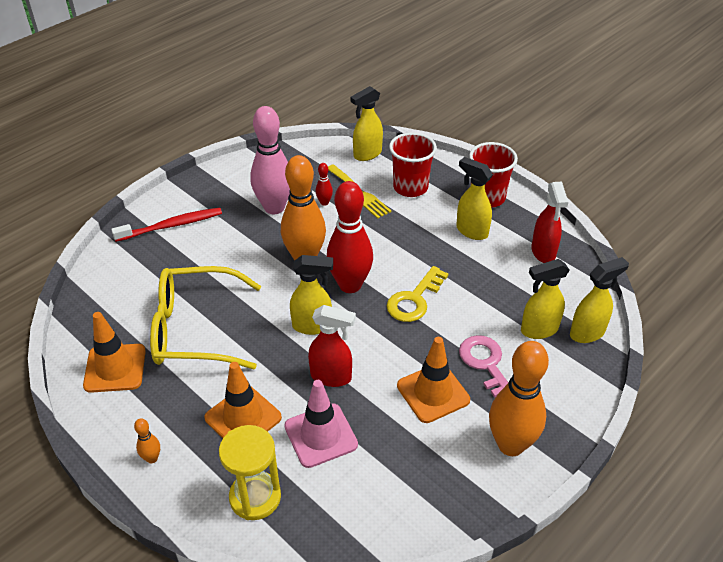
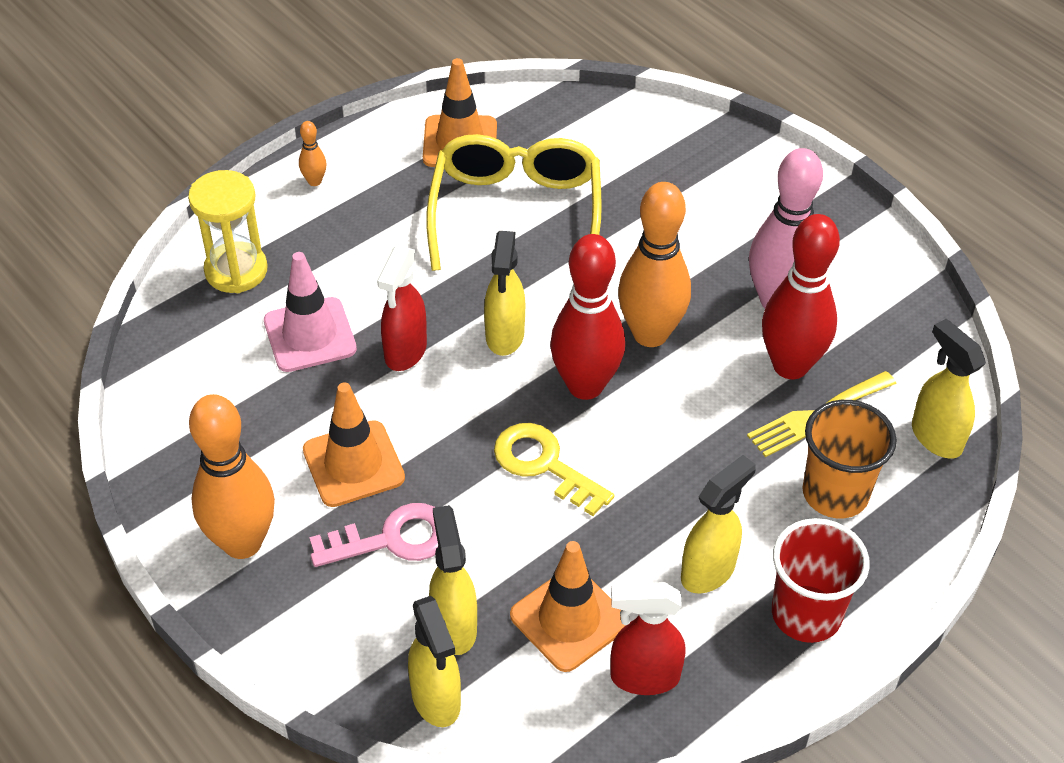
camera: 95 degrees right, 5 degrees up
(171, 226) = (734, 182): red toothbrush -> none
(243, 418) = (355, 260): orange traffic cone -> orange traffic cone (569, 619)
(324, 202) = (790, 366): red bowling pin -> red bowling pin, size x2.39
(410, 187) = (835, 493): red cup -> orange cup

